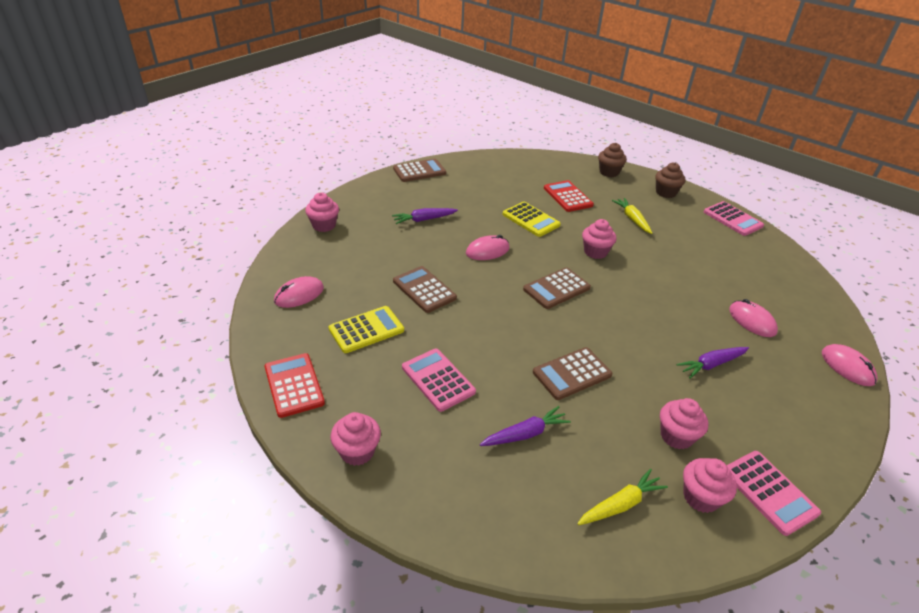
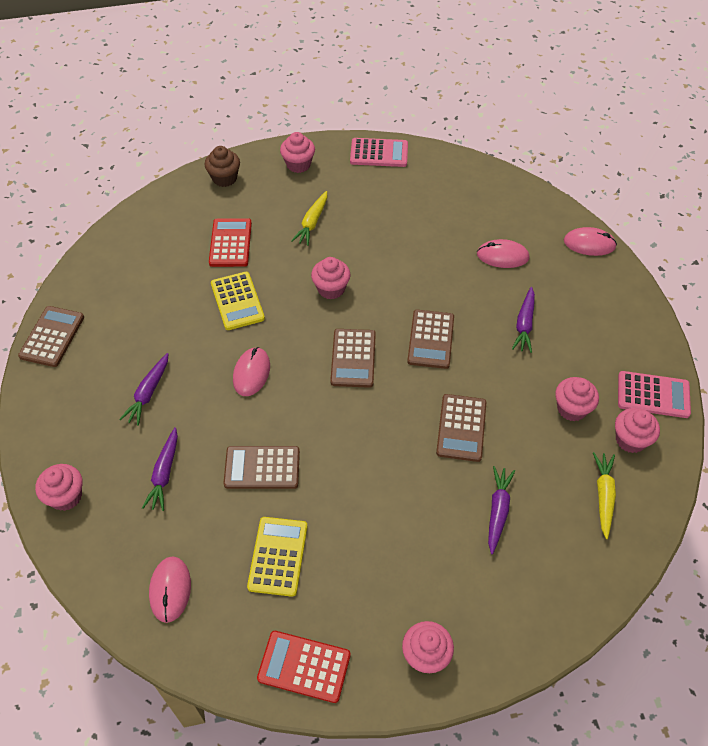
camera: 50 degrees left, 15 degrees up
(376, 252) = (164, 474): none -> purple carrot
(438, 380) = (391, 536): pink calculator -> none
(531, 220) = (237, 301): yellow calculator -> yellow calculator turned 75 degrees clockwise
(567, 197) = (230, 243): red calculator -> red calculator turned 75 degrees clockwise
(624, 319) = (431, 339): none -> brown calculator
(632, 219) = (312, 223): yellow carrot -> yellow carrot turned 90 degrees counterclockwise
(666, 192) = (298, 164): brown cupcake -> pink cupcake

